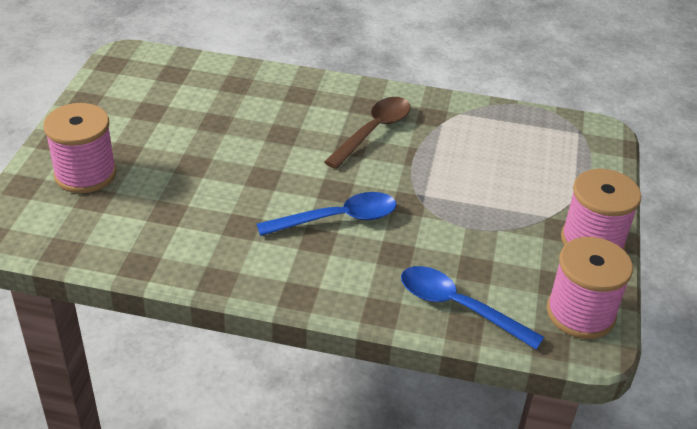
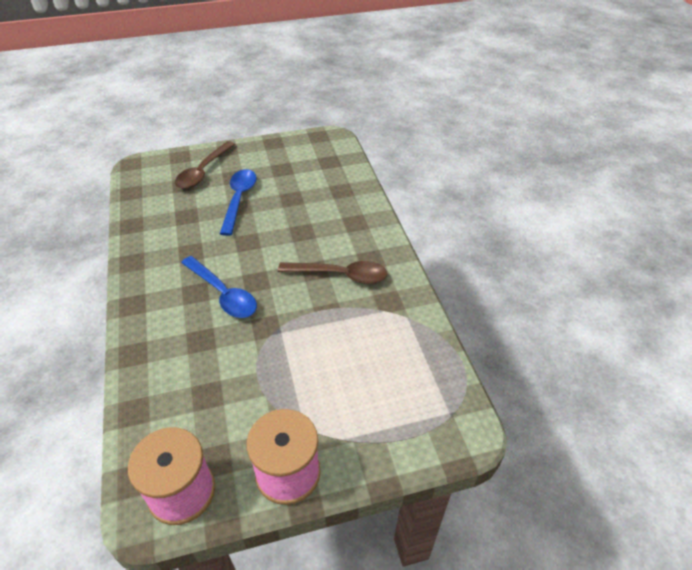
camera: 65 degrees right, 5 degrees up
(85, 174) = (203, 172): pink spool -> brown spoon
(458, 307) = (155, 399): blue spoon -> blue spoon (239, 199)

